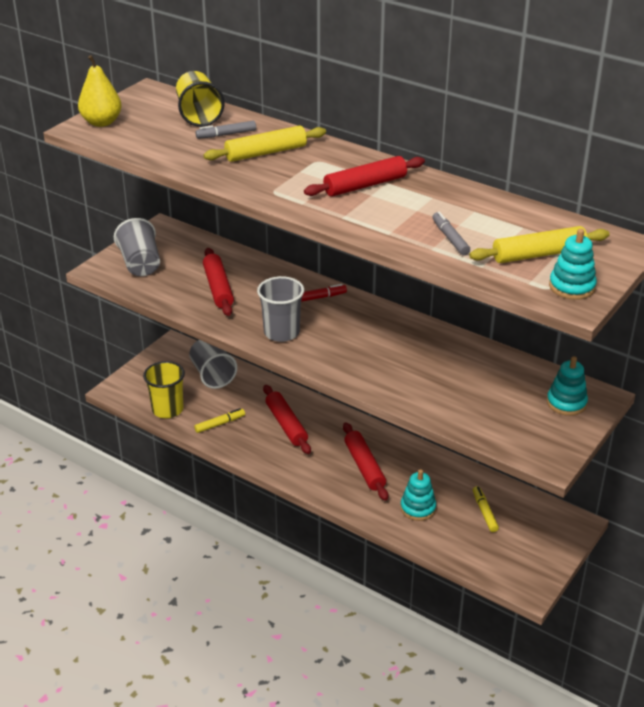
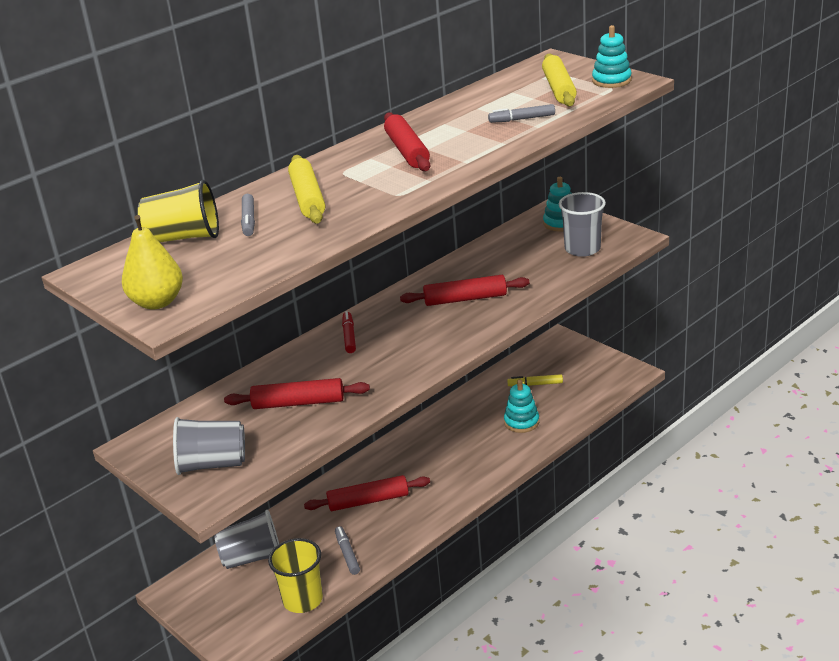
camera: 75 degrees left, 5 degrees down
(220, 424) = (347, 554): yellow marker -> grey marker
(281, 332) = (404, 362): grey cup -> grey cup (582, 249)
(364, 466) = (453, 450): red rolling pin -> red rolling pin (465, 299)

